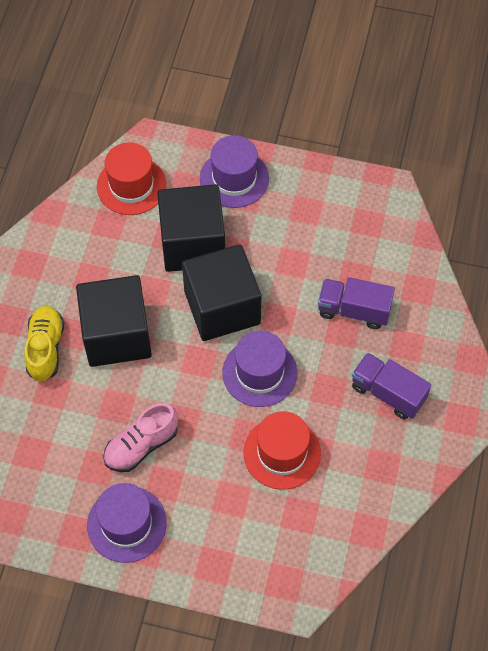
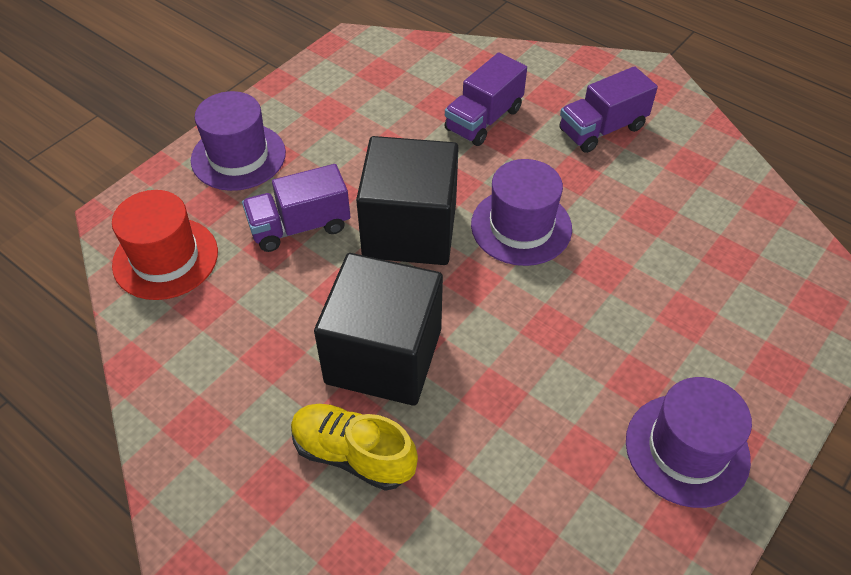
camera: 65 degrees left, 10 degrees down
(141, 445) = (570, 388): pink shoe -> none
(192, 244) = (300, 226): black cube -> purple truck
(282, 453) = (641, 244): red hat -> none

